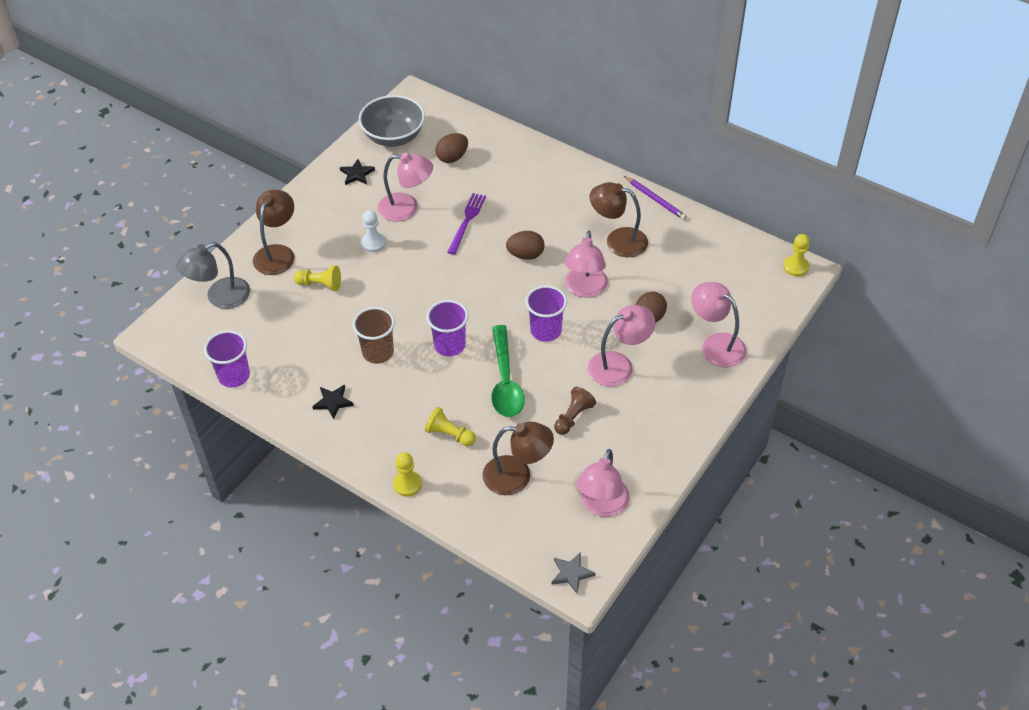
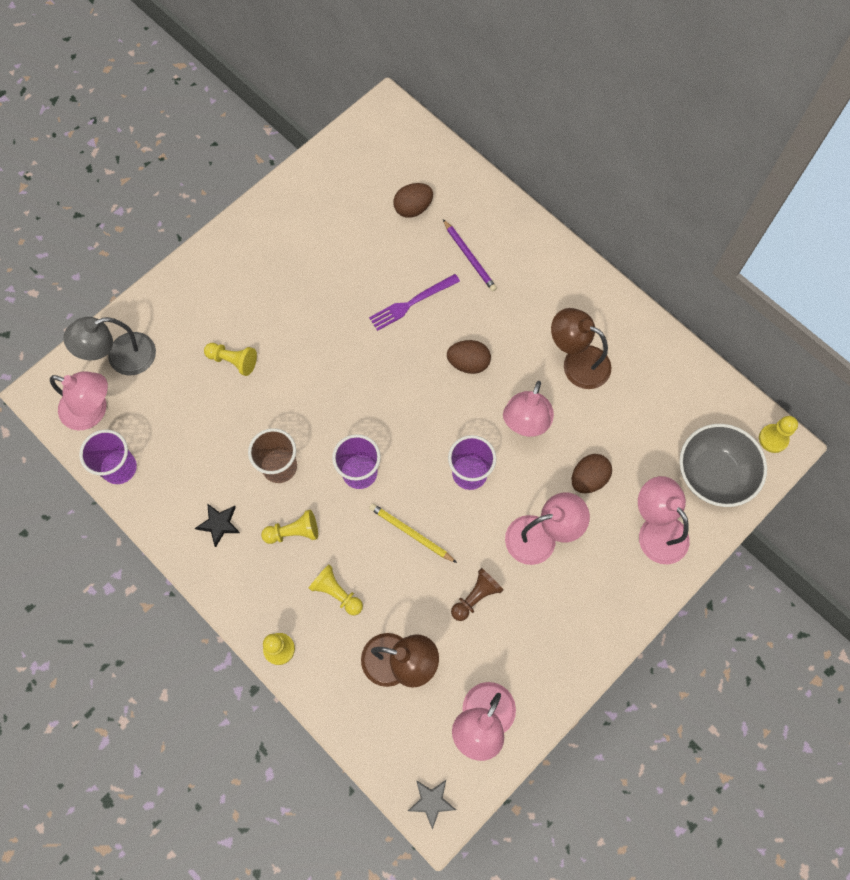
camera: 10 degrees right, 20 degrees up
(277, 253) = (194, 308): brown lamp -> none
(357, 174) = (301, 212): black star -> none
(373, 243) = (302, 314): white pawn -> none
(394, 137) = (352, 166): grey bowl -> grey bowl (713, 474)
(401, 397) = (293, 532): none -> yellow pawn
(406, 208) = (348, 271): pink lamp -> pink lamp (93, 411)
(467, 221) = (411, 303): purple fork -> purple fork turned 150 degrees counterclockwise
(505, 381) = (411, 533): green spoon -> yellow pencil
(655, 199) = (633, 311): purple pencil -> purple pencil (469, 257)

